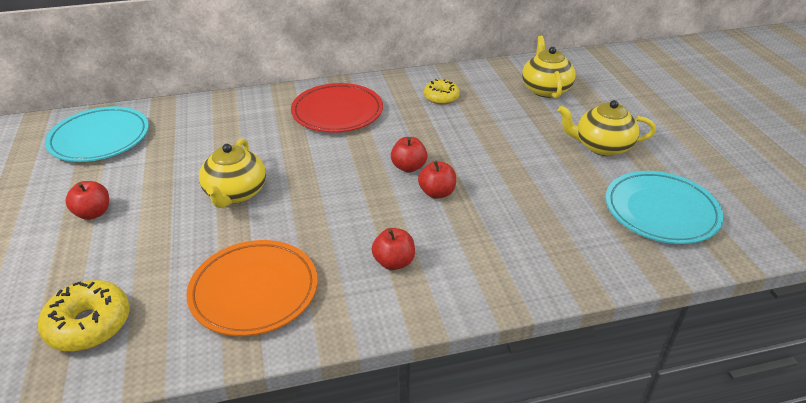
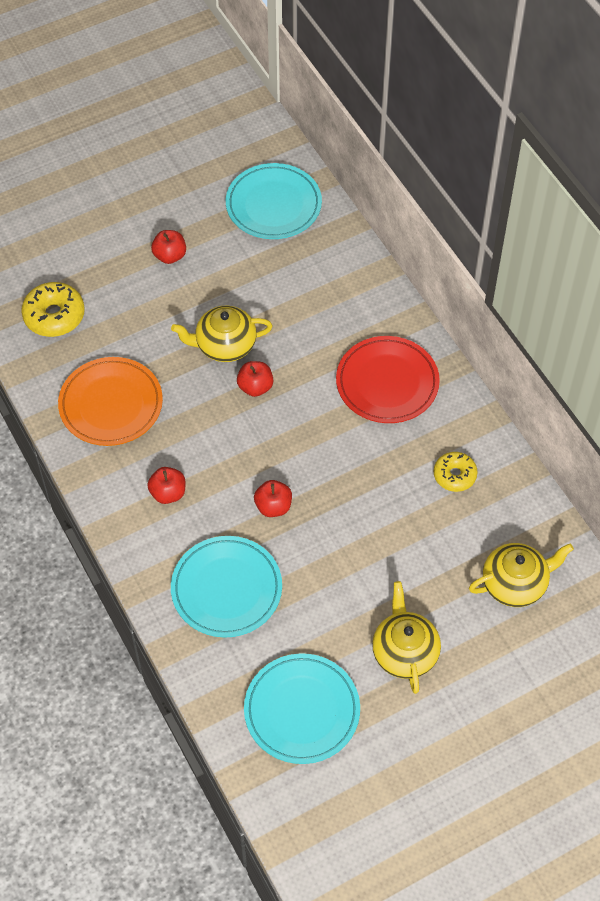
camera: 75 degrees right, 20 degrees up
(408, 167) = (308, 473): red apple -> red apple (255, 387)
(522, 238) = (226, 589): none -> turquoise plate

